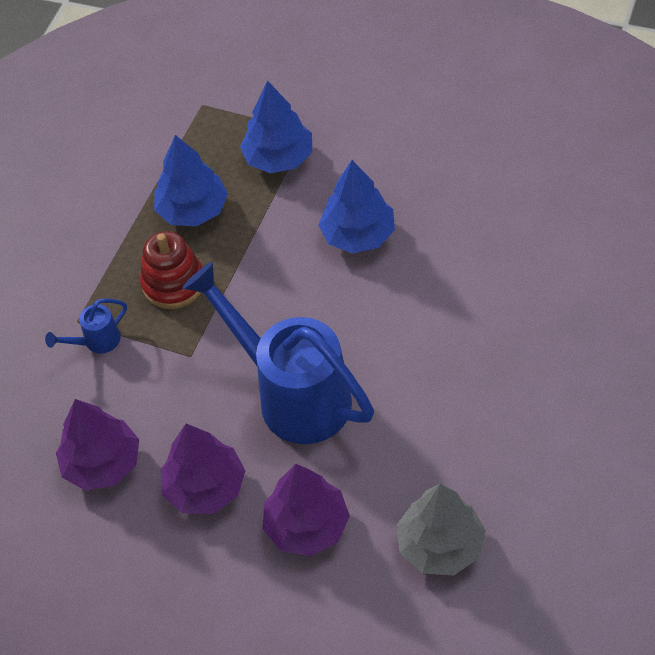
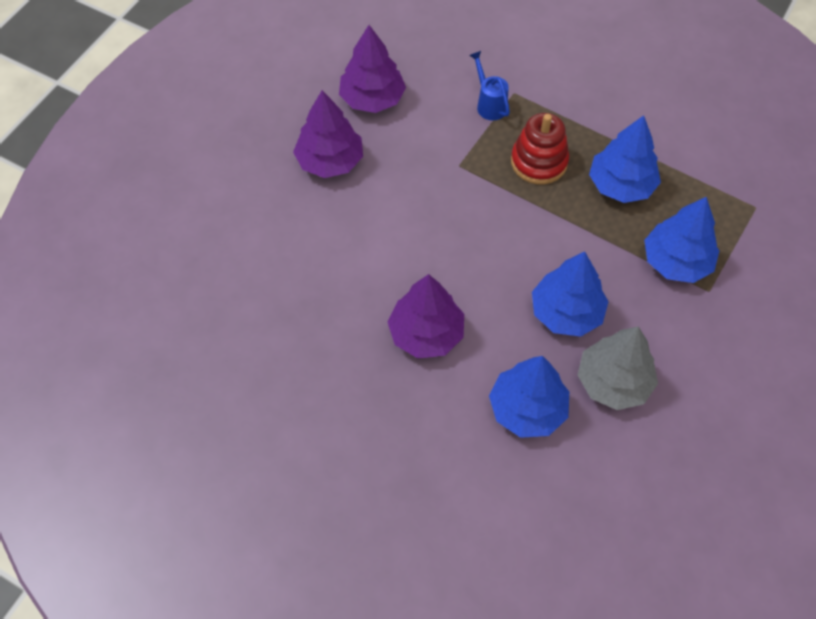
camera: 95 degrees right, 5 degrees up
(292, 394) = (400, 232): blue watering can -> none
(307, 526) = (273, 223): purple tree -> purple tree (426, 334)
(440, 545) = (222, 314): grey tree -> grey tree (613, 382)
(472, 250) = (527, 409): none -> blue tree

